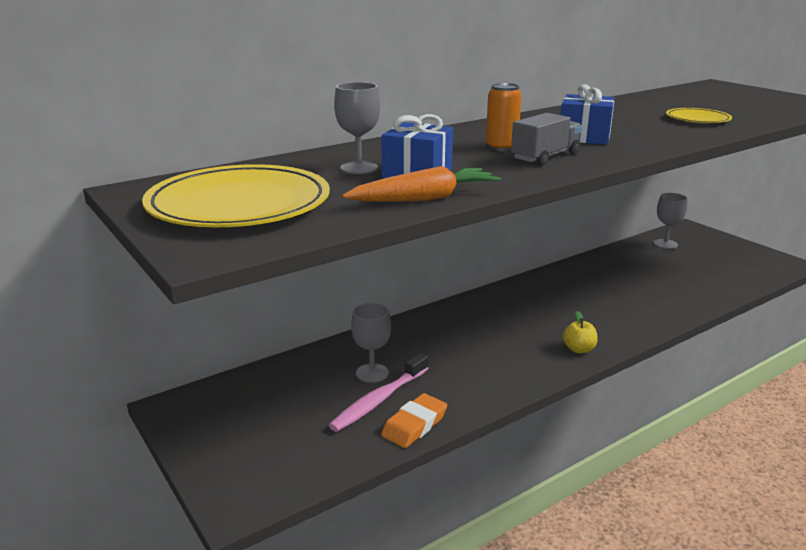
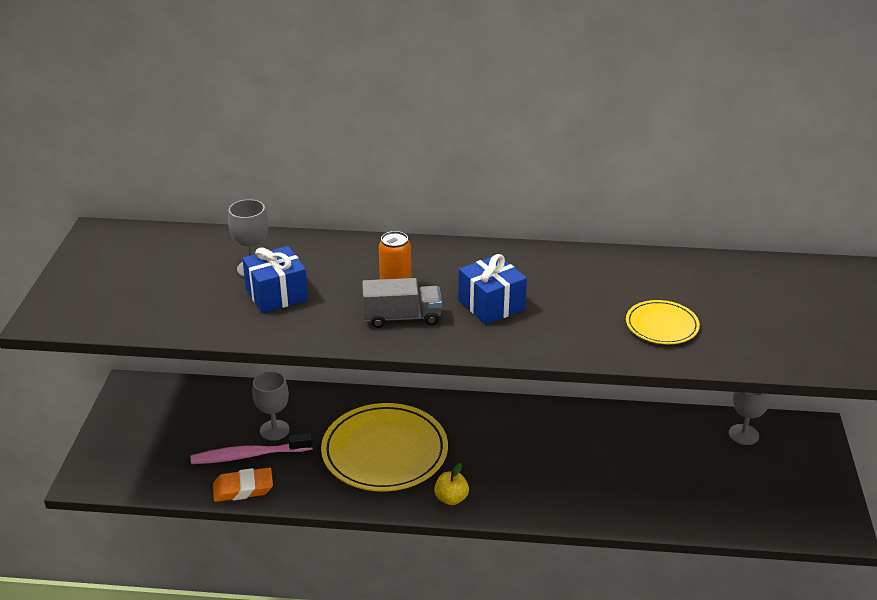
camera: 40 degrees right, 10 degrees up
(239, 204) = (125, 278): yellow plate -> yellow plate (384, 451)
(425, 198) = (230, 326): orange carrot -> none

